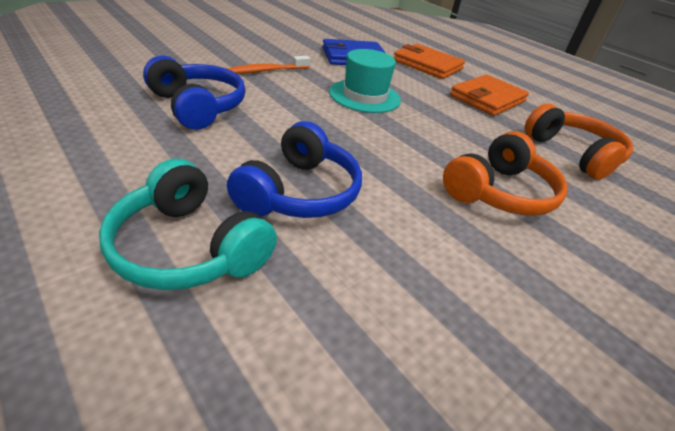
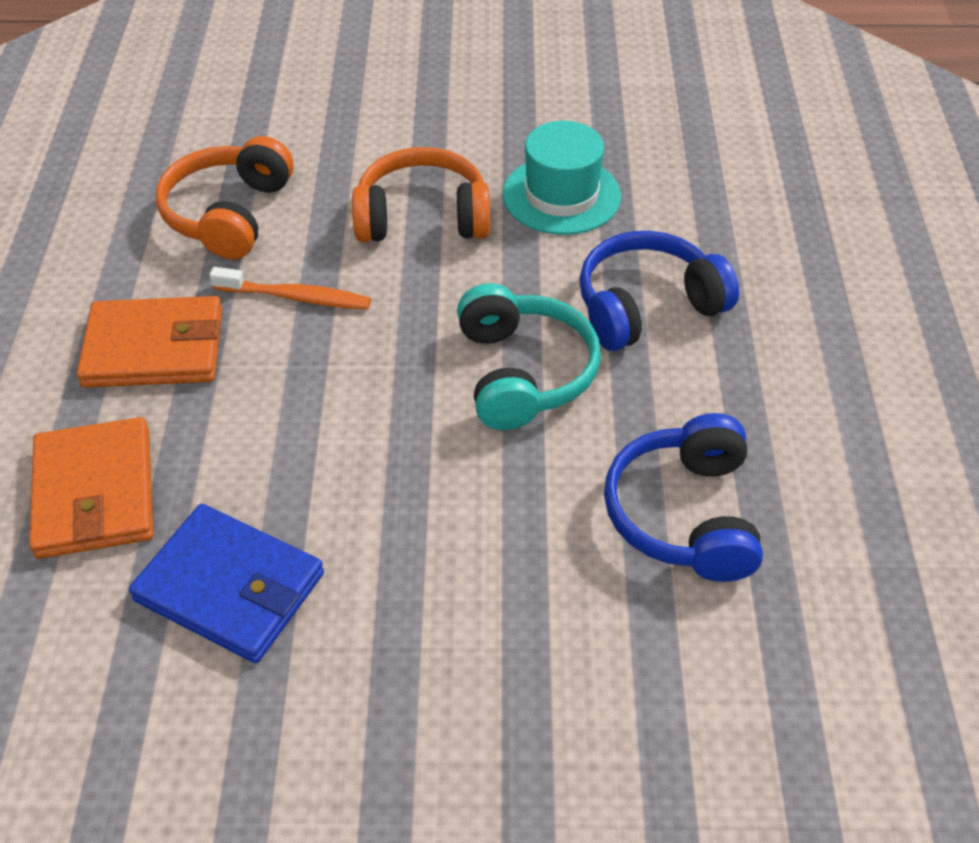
camera: 135 degrees left, 10 degrees up
(189, 247) = (789, 294): turquoise headphones -> turquoise headphones (523, 373)
(266, 71) = (488, 594): orange toothbrush -> orange toothbrush (296, 297)
(364, 96) = (375, 439): turquoise hat -> turquoise hat (561, 195)

